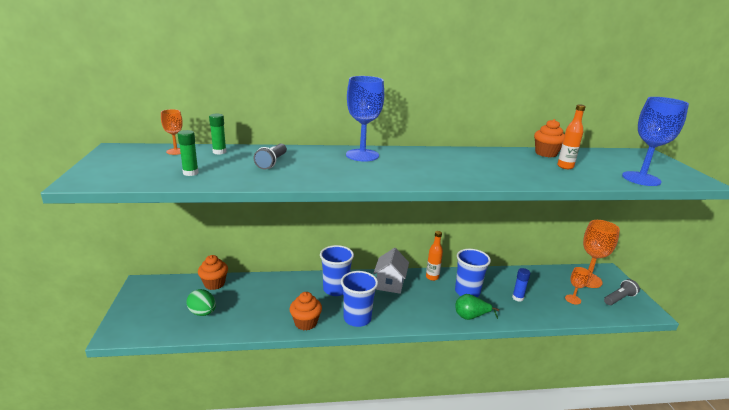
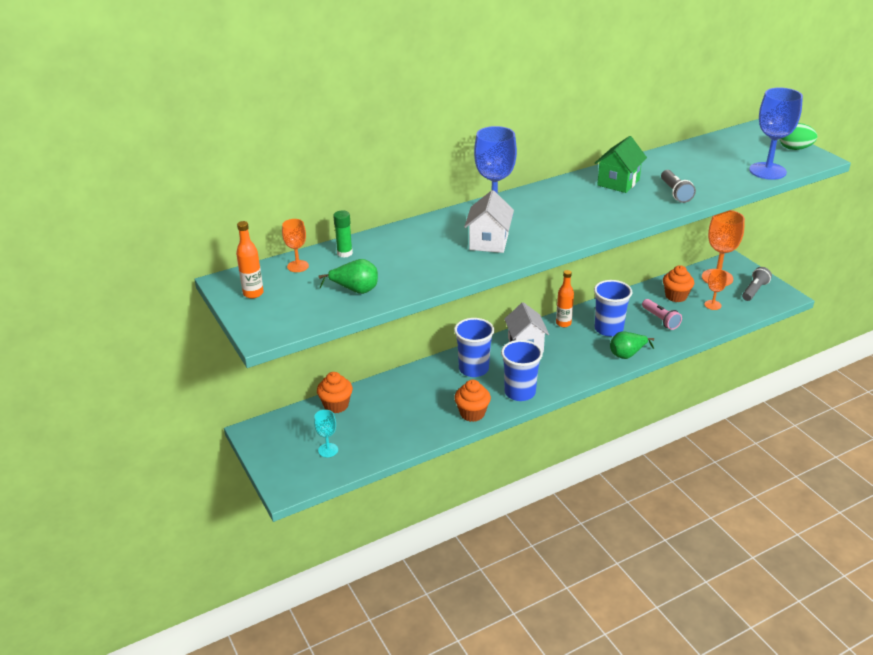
camera: 20 degrees left, 10 degrees up
(175, 314) = (328, 450): none -> turquoise goblet
(190, 173) = (355, 290): green glue stick -> green pear
(202, 313) = (356, 439): green egg -> green egg (794, 149)
(272, 163) = (417, 252): grey flashlight -> grey flashlight (675, 193)
(336, 169) = (489, 242): none -> white house
(488, 159) = (618, 182): none -> green house
(517, 298) = (660, 320): blue glue stick -> pink flashlight
(546, 153) = (666, 158): orange cupcake -> orange cupcake (676, 296)
(565, 167) = (694, 173): orange bottle -> orange bottle (253, 293)

